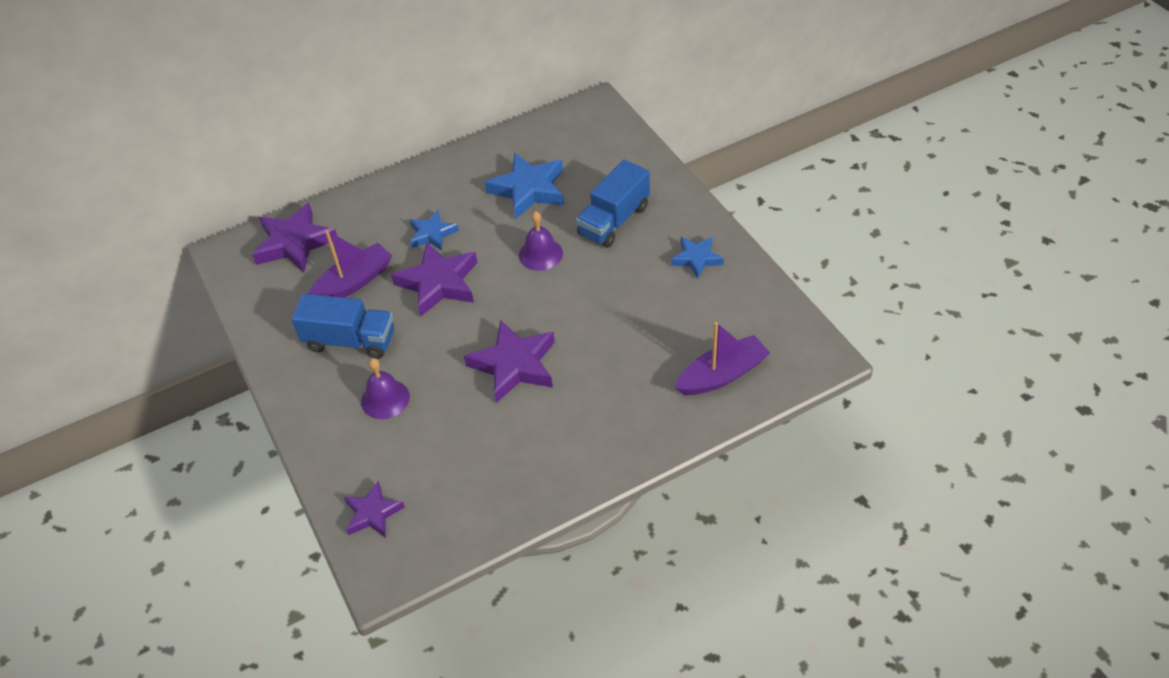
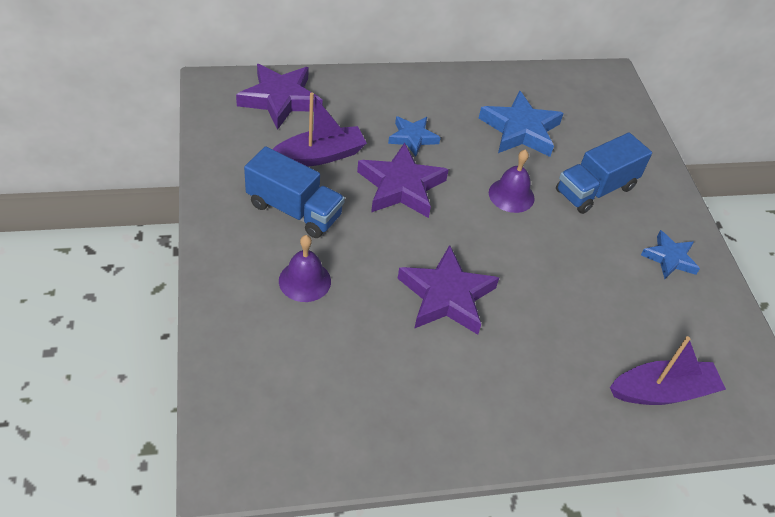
camera: 10 degrees right, 0 degrees up
(373, 513) = (244, 396): purple star -> none

